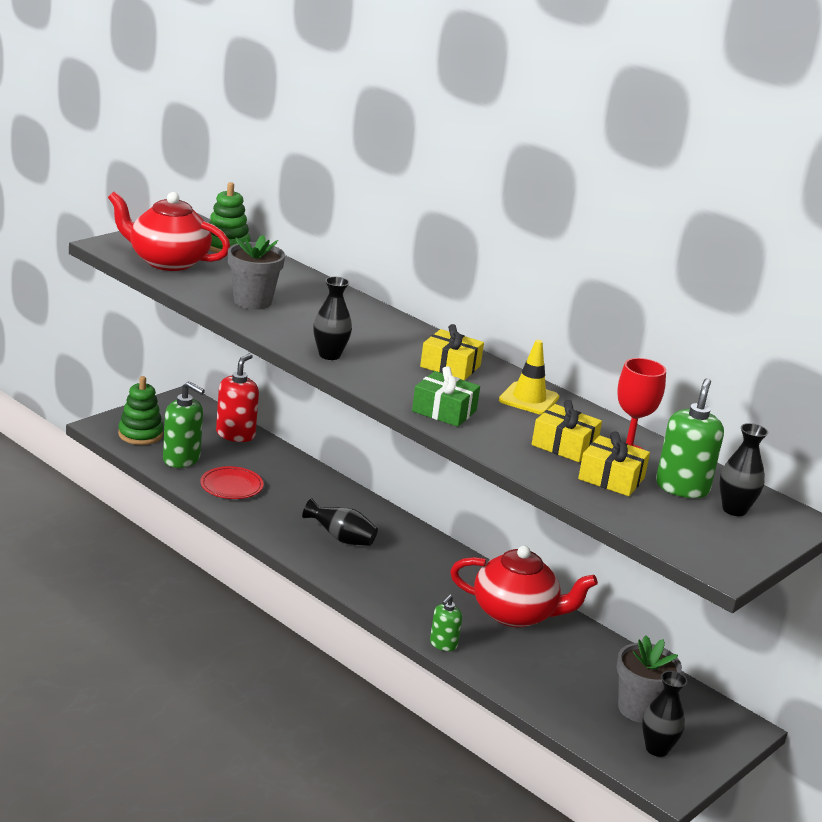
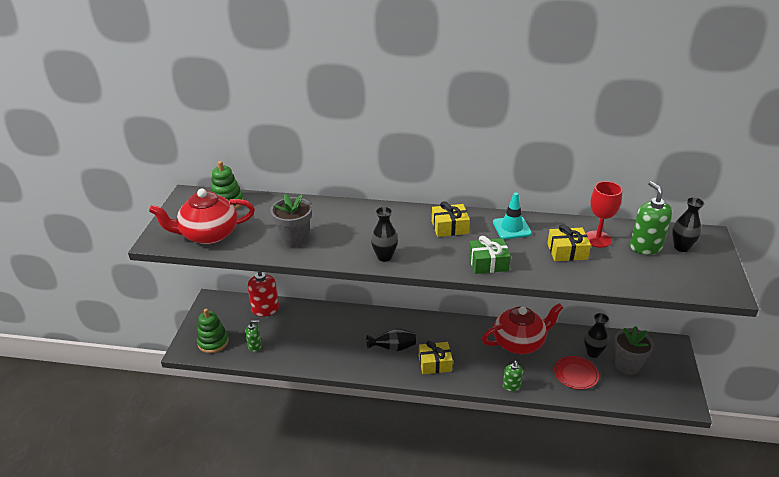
camera: 30 degrees left, 10 degrees up
(181, 459) = (255, 346): green soap dispenser -> green soap dispenser, size x0.59
(231, 486) = (301, 348): red plate -> red plate (575, 374)
(529, 399) = (511, 228): yellow traffic cone -> turquoise traffic cone
(611, 478) = (613, 261): yellow gift -> yellow gift (435, 363)
(657, 749) = (659, 384): black vase -> black vase (593, 353)

